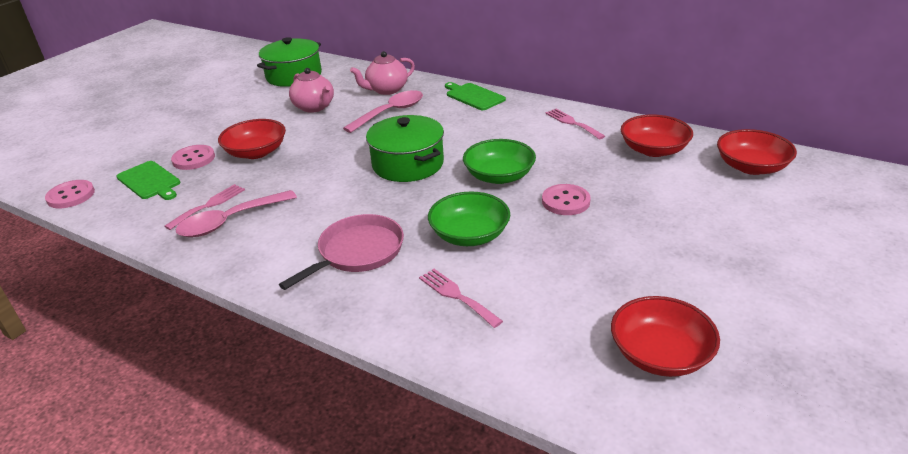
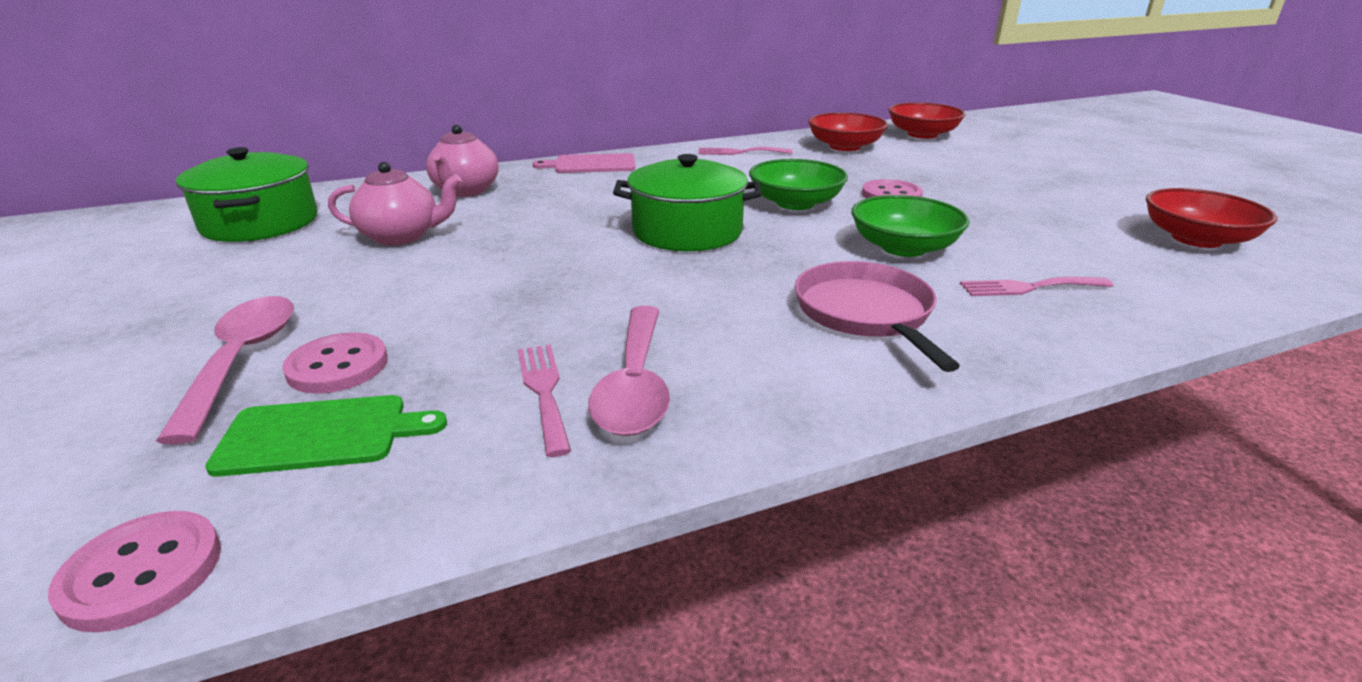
camera: 55 degrees left, 5 degrees down
(256, 152) = (443, 308): red bowl -> none
(390, 112) = (532, 204): pink spoon -> pink spoon (242, 360)
(473, 96) = (591, 164): green cutting board -> pink cutting board

